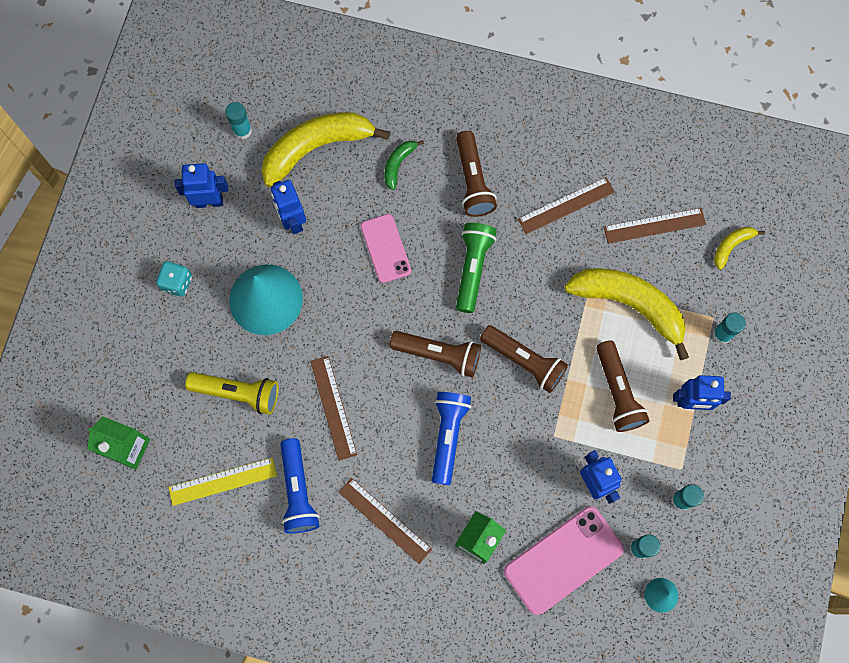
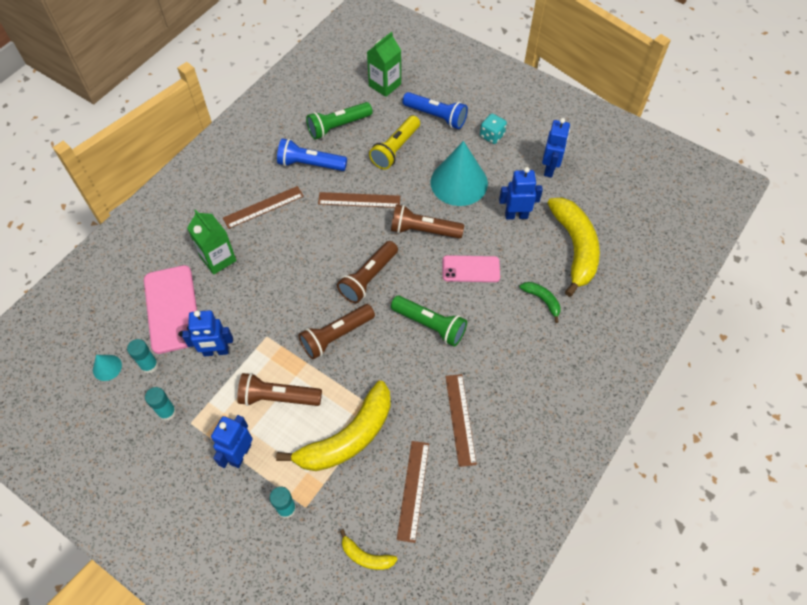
camera: 110 degrees right, 15 degrees down
(223, 481) = (338, 126): yellow ruler -> green flashlight
(242, 130) = (604, 203): turquoise glue stick -> none
(448, 436) = (303, 264): blue flashlight -> blue flashlight (436, 116)
(473, 181) = (508, 351): brown flashlight -> brown flashlight (423, 230)
(731, 246) = (366, 556): yellow banana -> yellow banana turned 135 degrees clockwise

